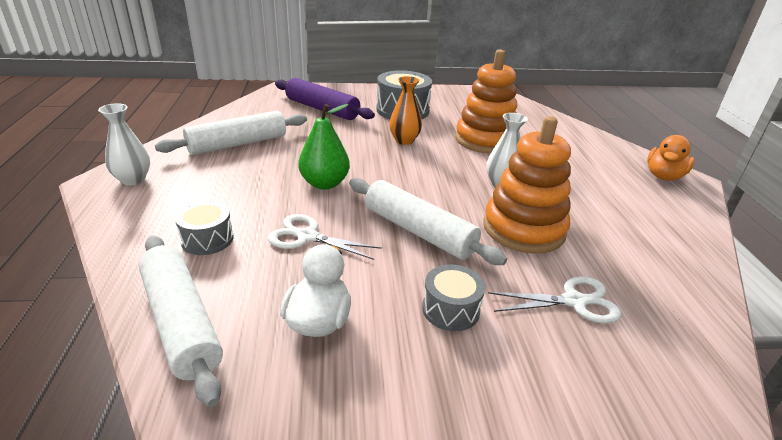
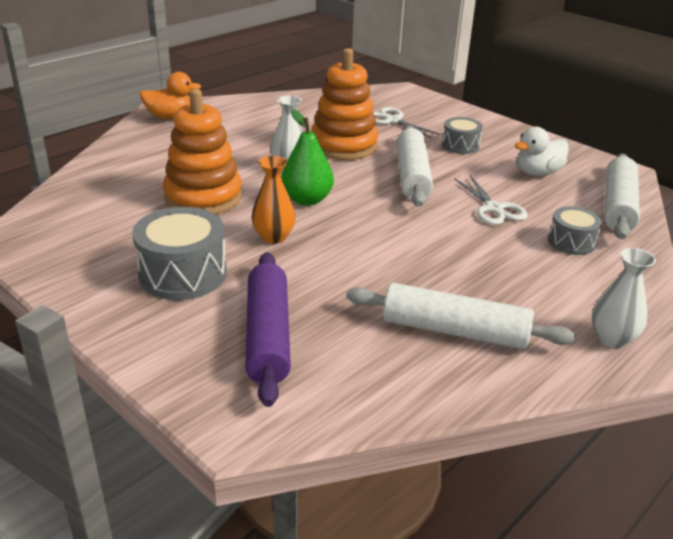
camera: 130 degrees left, 0 degrees up
(324, 183) = (425, 237): green pear -> green pear (307, 200)

